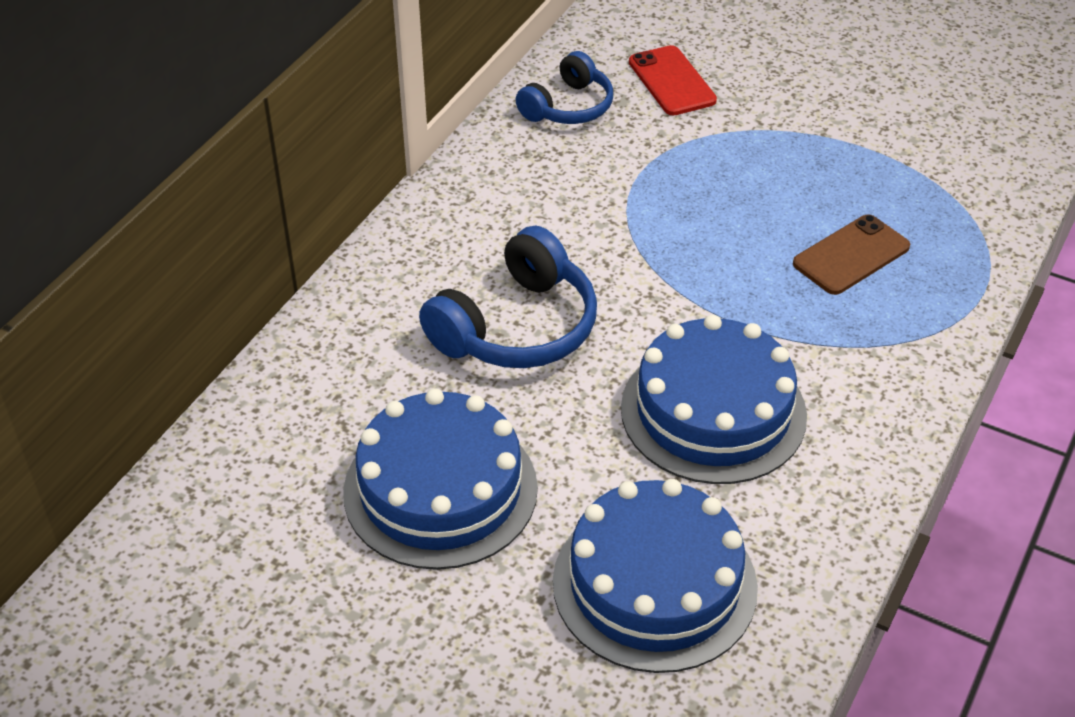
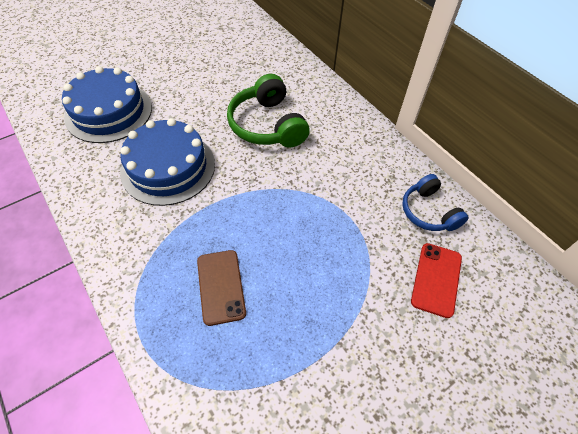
camera: 115 degrees right, 10 degrees up
(440, 490) = (201, 75): blue cake -> none
(517, 327) = (267, 125): blue headphones -> green headphones
(672, 81) = (436, 279): red phone -> red phone turned 75 degrees counterclockwise

